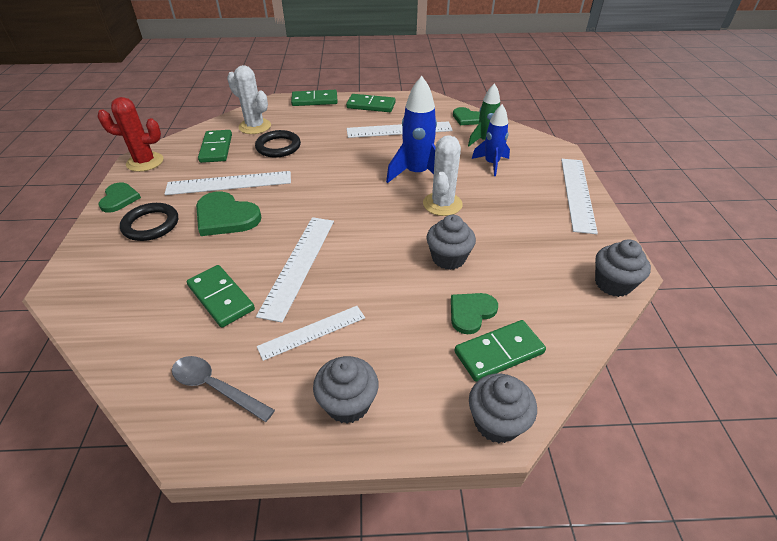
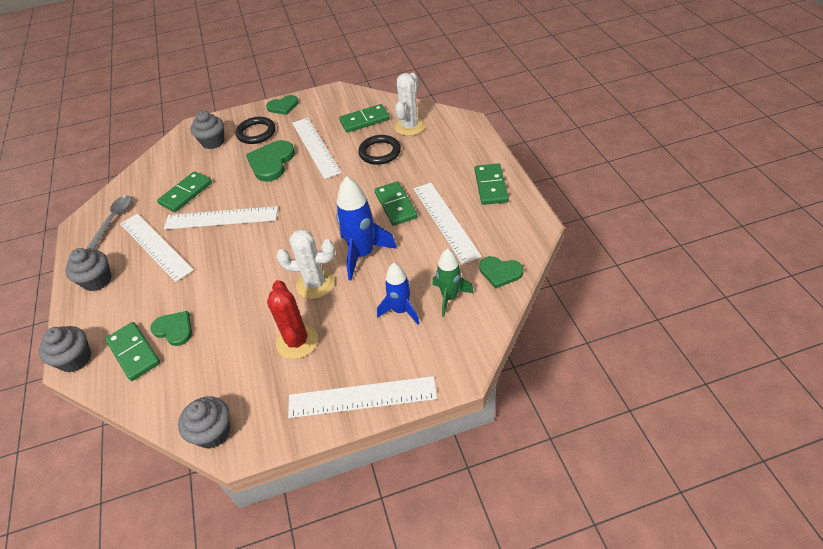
camera: 80 degrees right, 5 degrees up
(145, 162) = (332, 96): red cactus -> red cactus (297, 341)
(312, 332) = (155, 246): white ruler -> white ruler, size x1.54
(314, 100) = (481, 144): green domino -> green domino (396, 205)
(448, 258) = (237, 303): grey cupcake -> grey cupcake (213, 142)
(467, 118) = (500, 272): green heart -> green heart turned 90 degrees counterclockwise

